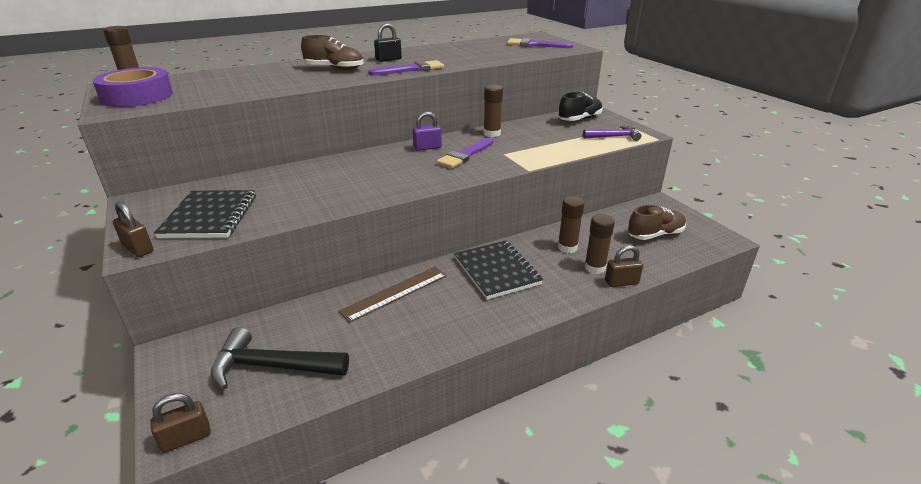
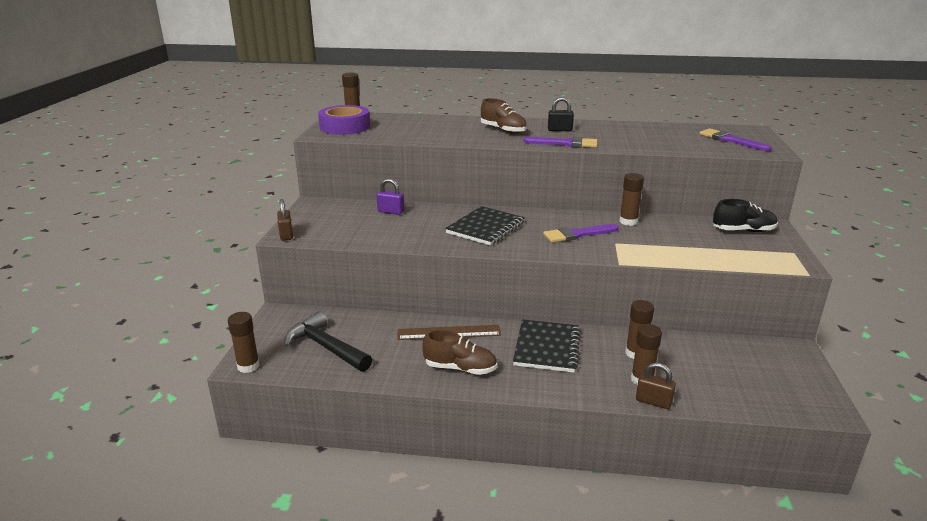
camera: 35 degrees right, 5 degrees down
(186, 438) = (248, 366): brown padlock -> brown glue stick
(210, 216) = (343, 227): black notebook -> black notebook (485, 228)
(427, 147) = (552, 219): purple padlock -> purple padlock (391, 212)
(614, 137) = (757, 258): purple hammer -> none
(655, 235) = (747, 376): brown shoe -> brown shoe (460, 368)

